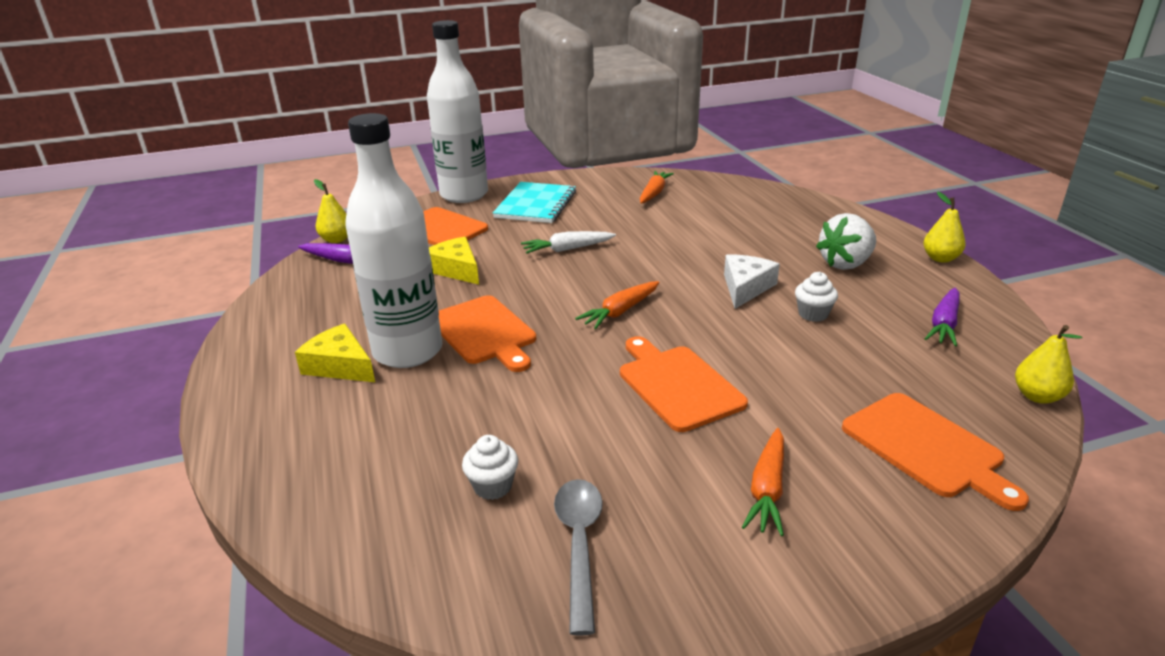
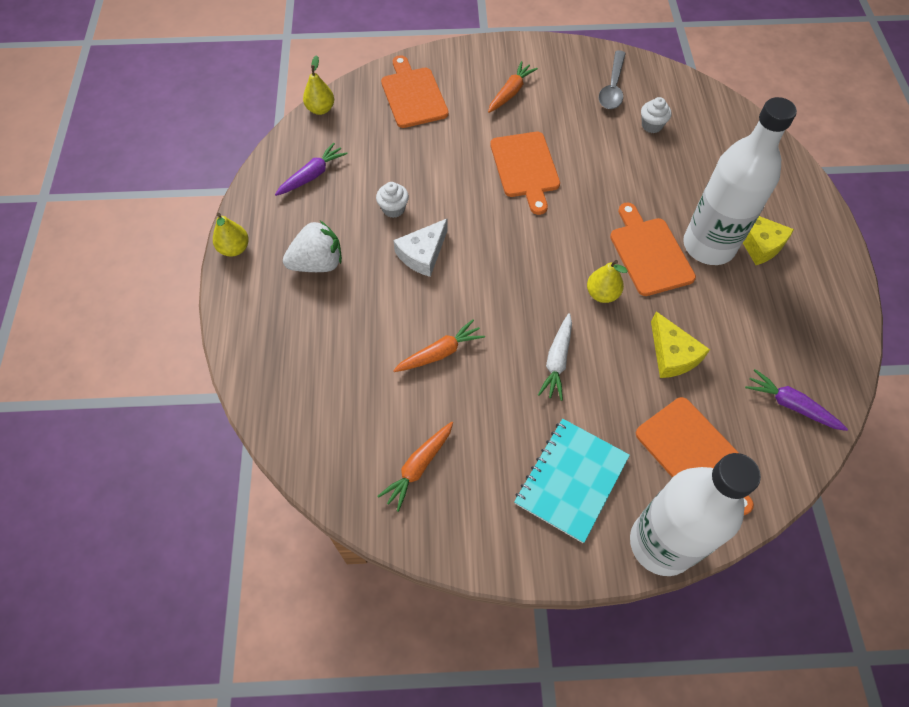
camera: 165 degrees left, 30 degrees up
(336, 240) = (809, 458): yellow pear -> yellow pear (602, 294)
(567, 249) = (557, 361): white carrot -> white carrot turned 105 degrees clockwise
(620, 312) = (537, 250): orange carrot -> orange carrot (440, 353)

